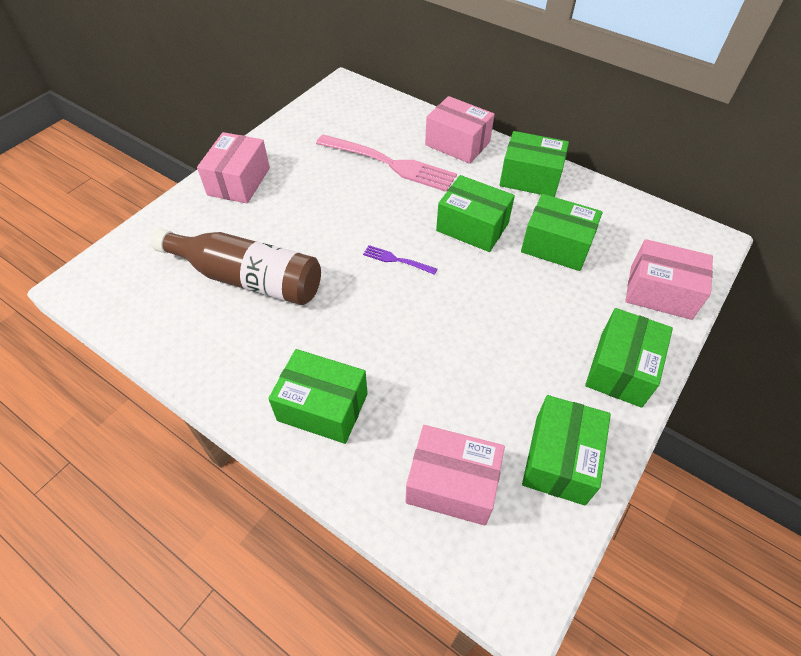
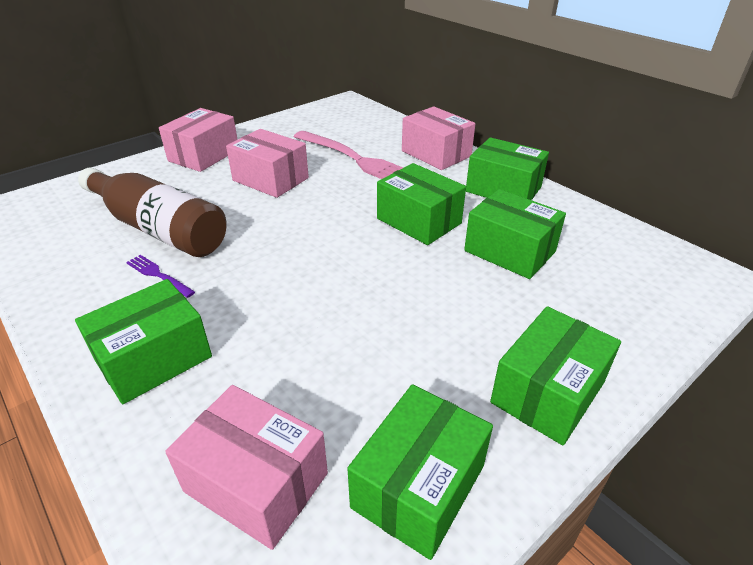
camera: 15 degrees right, 15 degrees down
(322, 407) = (154, 359): green box -> green box turned 75 degrees counterclockwise
(397, 260) = (320, 237): purple fork -> purple fork (158, 275)
(660, 292) = (629, 317): pink box -> pink box (270, 179)

